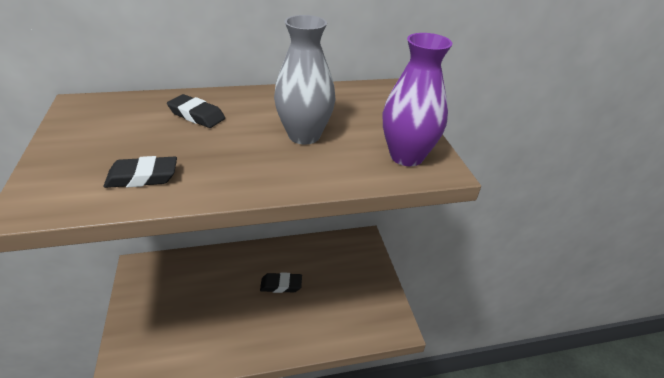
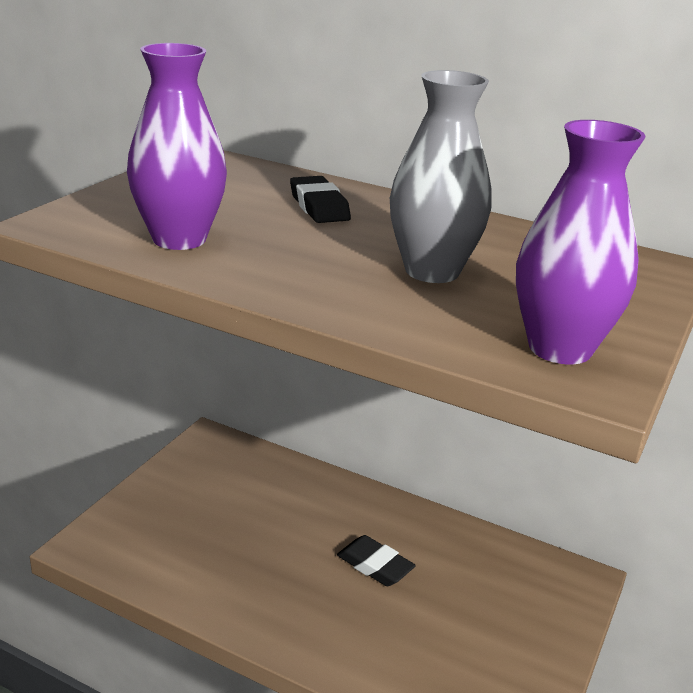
camera: 40 degrees right, 10 degrees down
(142, 177) = (179, 239): black eraser -> purple vase

